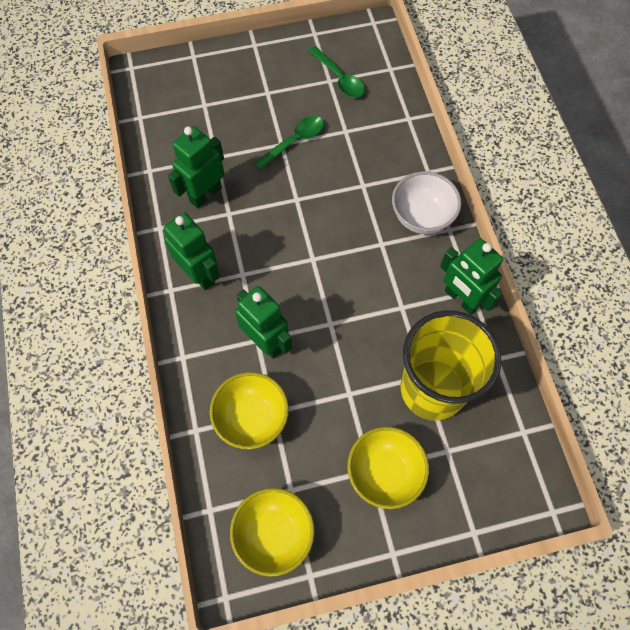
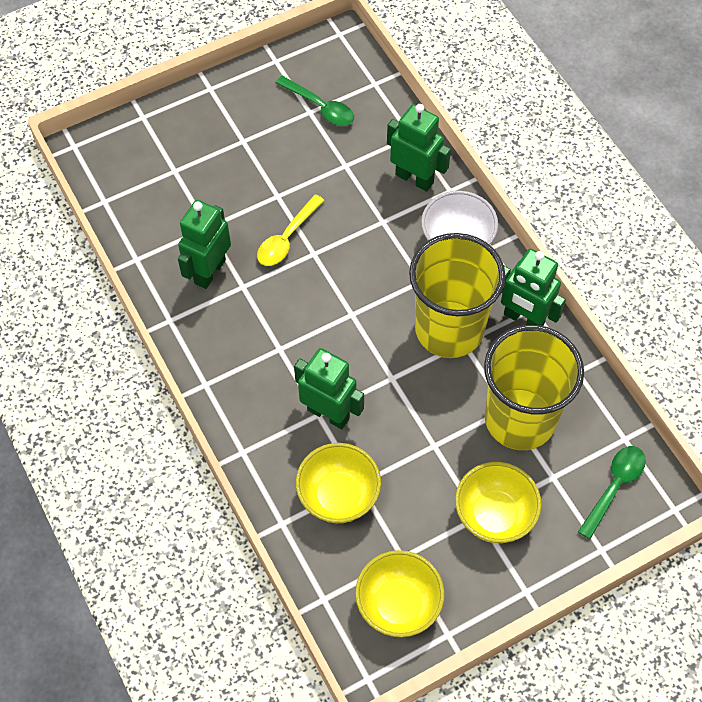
camera: 15 degrees left, 5 degrees down
(200, 274) = (232, 360): green robot -> green robot (414, 178)
(278, 181) = (287, 238): none -> yellow spoon
(294, 142) = (291, 190): green spoon -> green spoon (614, 487)
(392, 292) = (449, 329): none -> yellow cup

